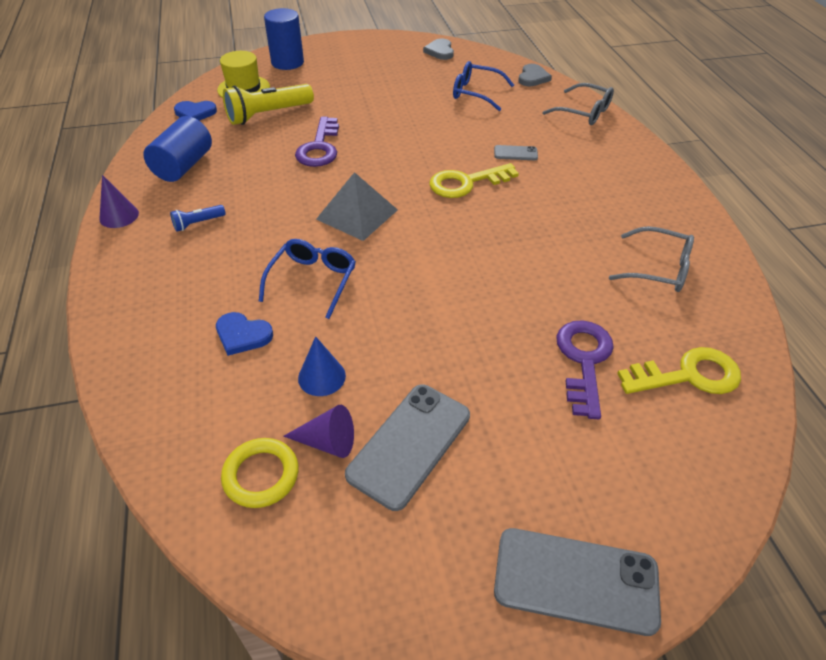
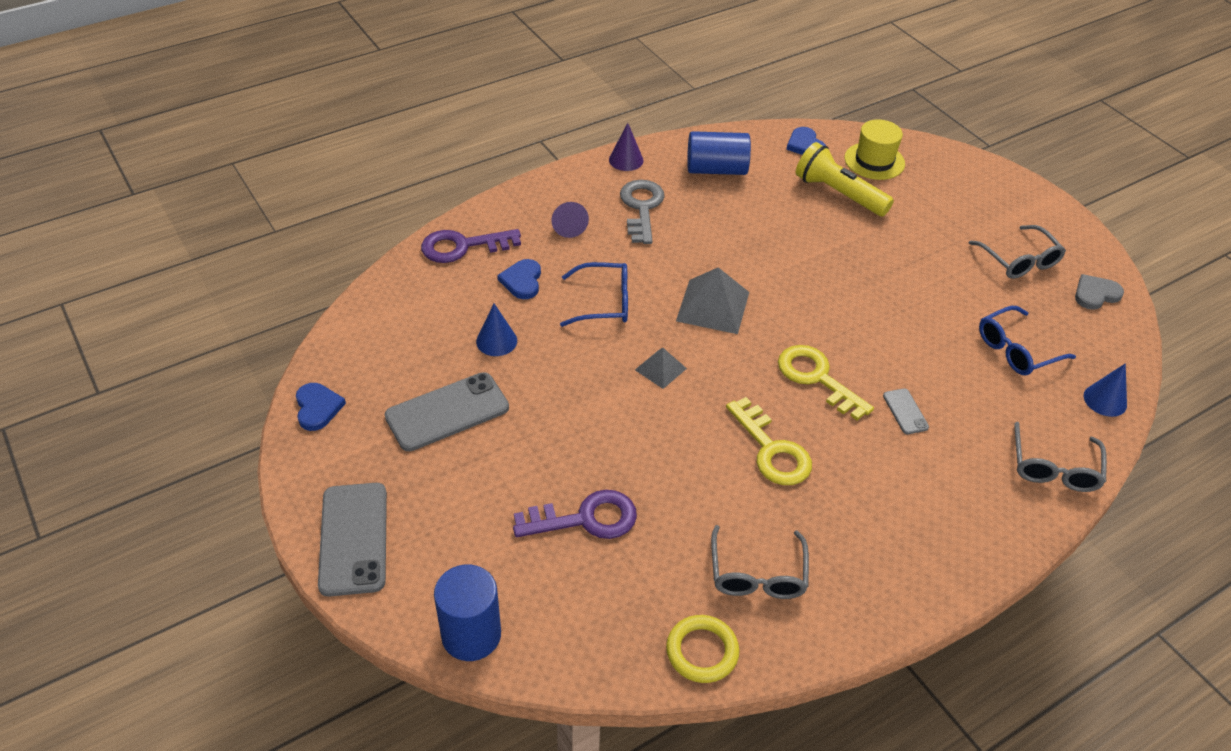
camera: 70 degrees right, 0 degrees up
(198, 223) = (641, 208): blue flashlight -> grey key
(261, 475) = (394, 335): yellow ring -> yellow ring (702, 651)
(287, 62) = (953, 174): blue cylinder -> blue cylinder (471, 635)
(319, 147) = (806, 248): purple key -> purple key (463, 246)
(327, 442) = (434, 363): purple cone -> purple cone (568, 225)
(348, 590) = (317, 408): none -> blue heart
(393, 66) = (1019, 260): none -> grey glasses
(409, 444) = (447, 412): grey phone -> grey phone turned 45 degrees counterclockwise
(418, 265) = (660, 369): none -> grey pyramid
(476, 93) = (1016, 350): blue glasses -> blue glasses turned 120 degrees counterclockwise
(533, 77) = (1105, 400): grey heart -> blue cone
(687, 375) = (599, 608): yellow key -> yellow key (771, 450)

